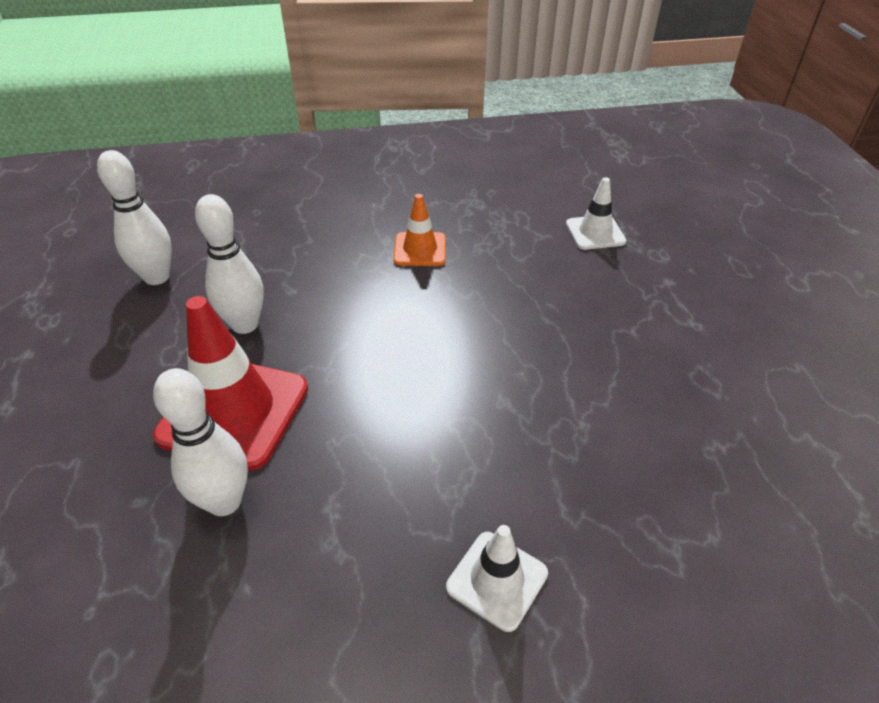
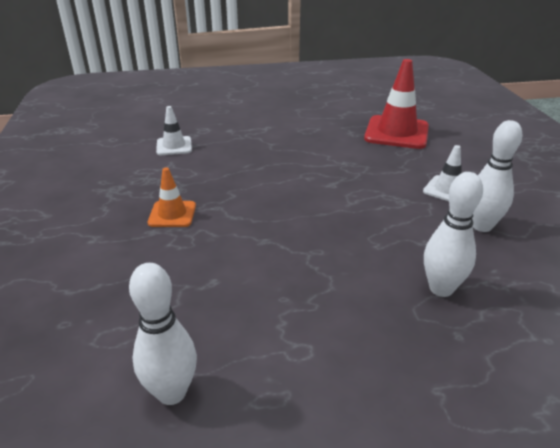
camera: 90 degrees left, 10 degrees down
(234, 412) = (361, 296): red traffic cone -> red traffic cone (396, 133)
(245, 325) = (259, 305): white bowling pin -> white bowling pin (481, 226)

